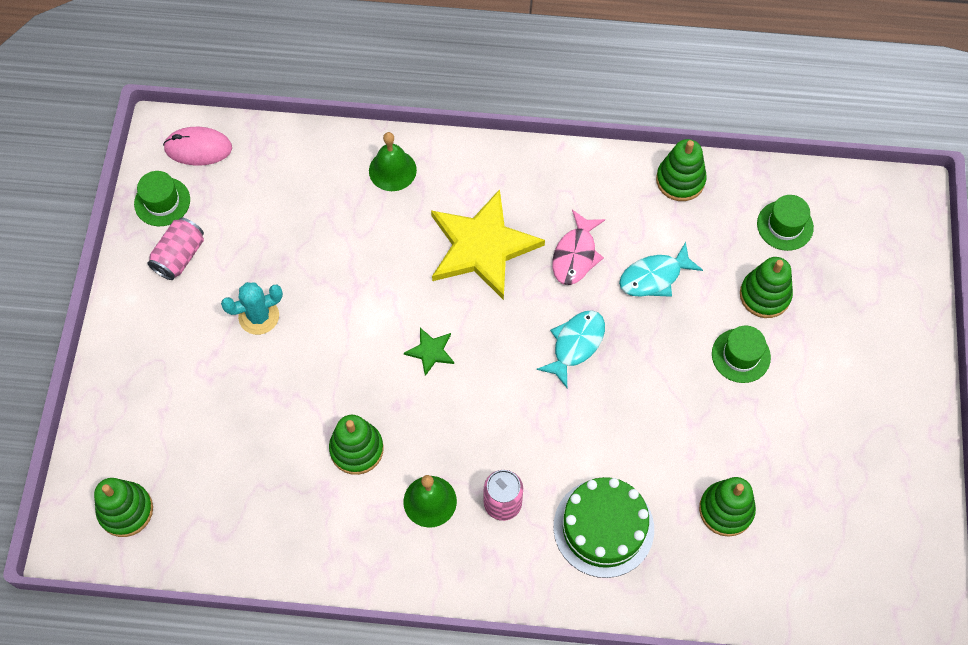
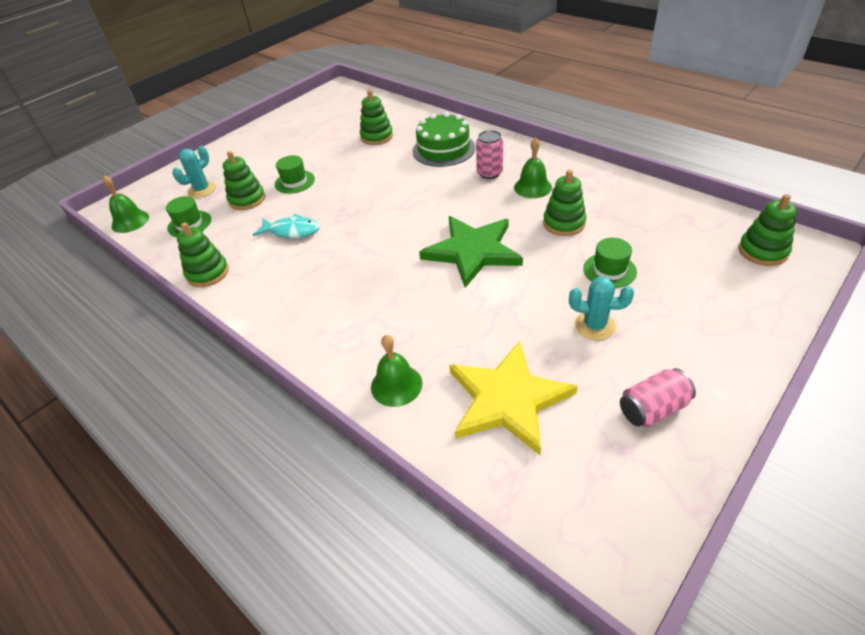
camera: 140 degrees left, 20 degrees down
(162, 202) = (653, 477): green hat -> green hat (609, 270)
(198, 148) = (583, 520): pink mouse -> none
(430, 351) = (472, 251): green star -> green star, size x2.38
(482, 247) = (379, 295): yellow star -> yellow star (508, 399)
(575, 255) = (323, 262): pink fish -> none
(575, 345) = (376, 219): turquoise fish -> none
(842, 281) = (202, 190): none -> turquoise cactus
(859, 193) = (130, 221): none -> green bell

